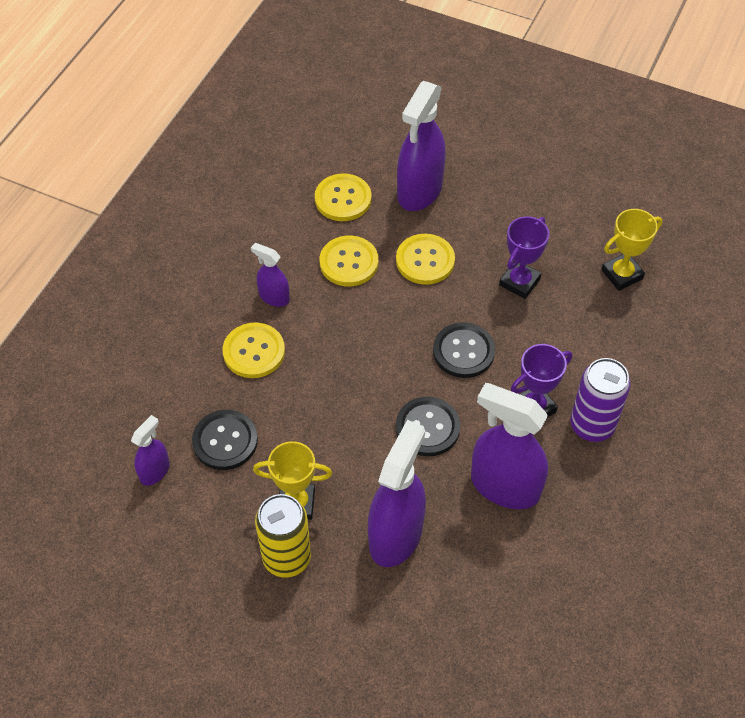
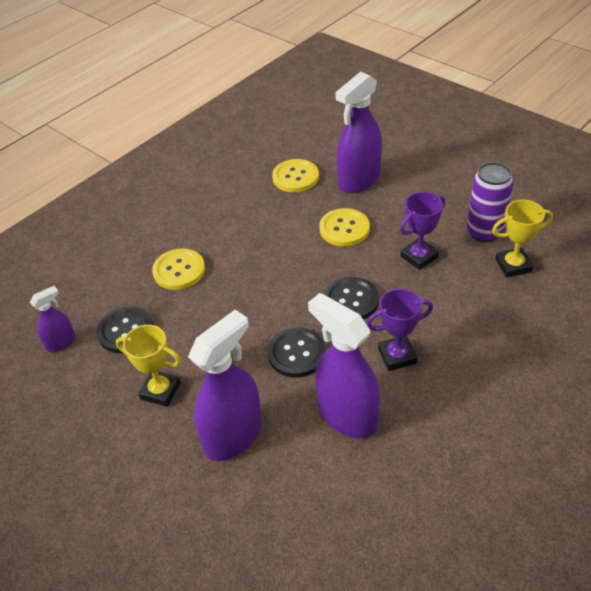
camera: 20 degrees right, 10 degrees down
(274, 297) = (212, 235): purple spray bottle -> none
(286, 557) = (132, 433): yellow can -> none
(349, 262) = (281, 220): yellow button -> none
(592, 425) = (446, 381): purple can -> purple can (484, 232)

